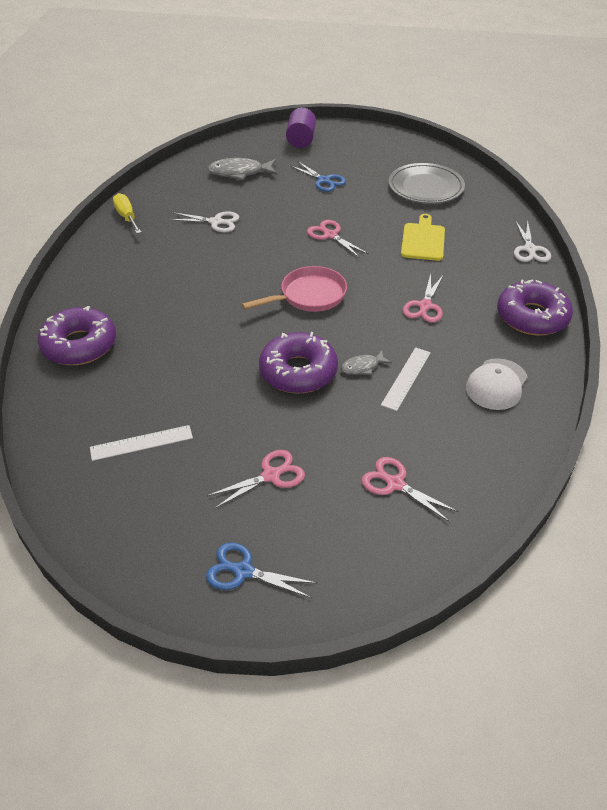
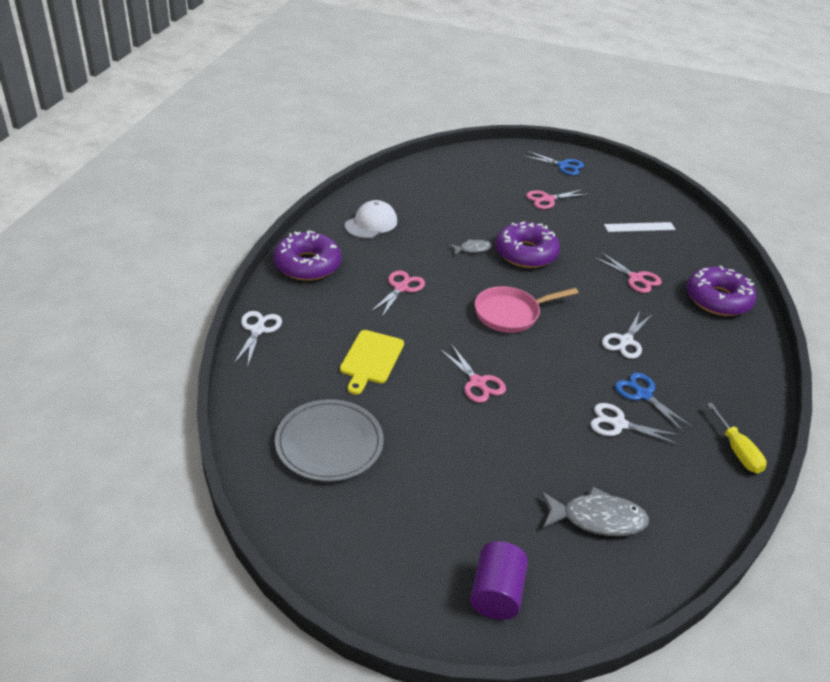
camera: 175 degrees left, 5 degrees down
(196, 285) = (625, 341): none -> white scissors
(324, 181) = (470, 479): blue scissors -> blue scissors (642, 394)
(394, 483) = (468, 185): pink scissors -> pink scissors (636, 278)
(406, 378) = (440, 237): white ruler -> none

